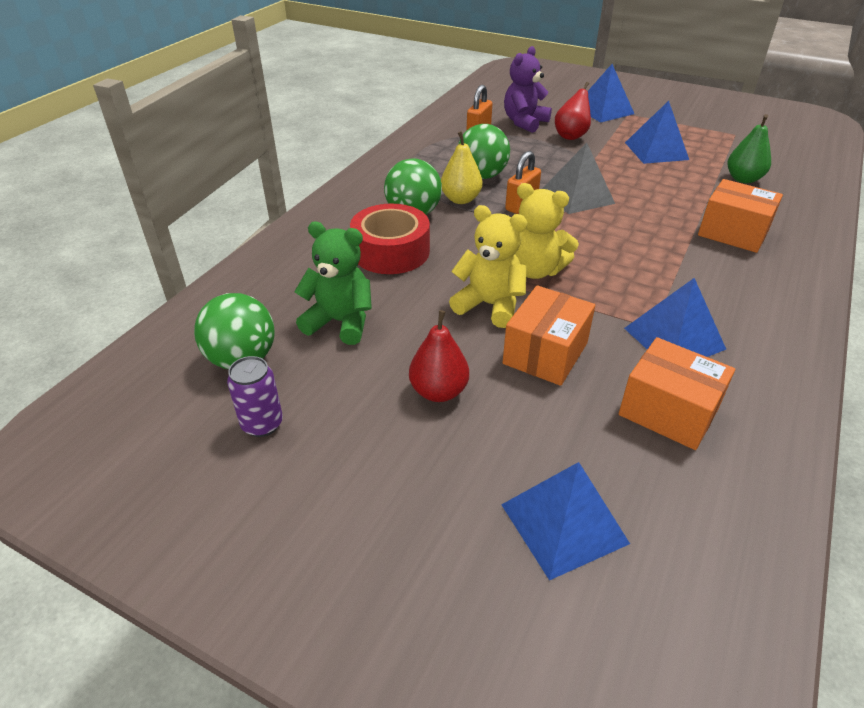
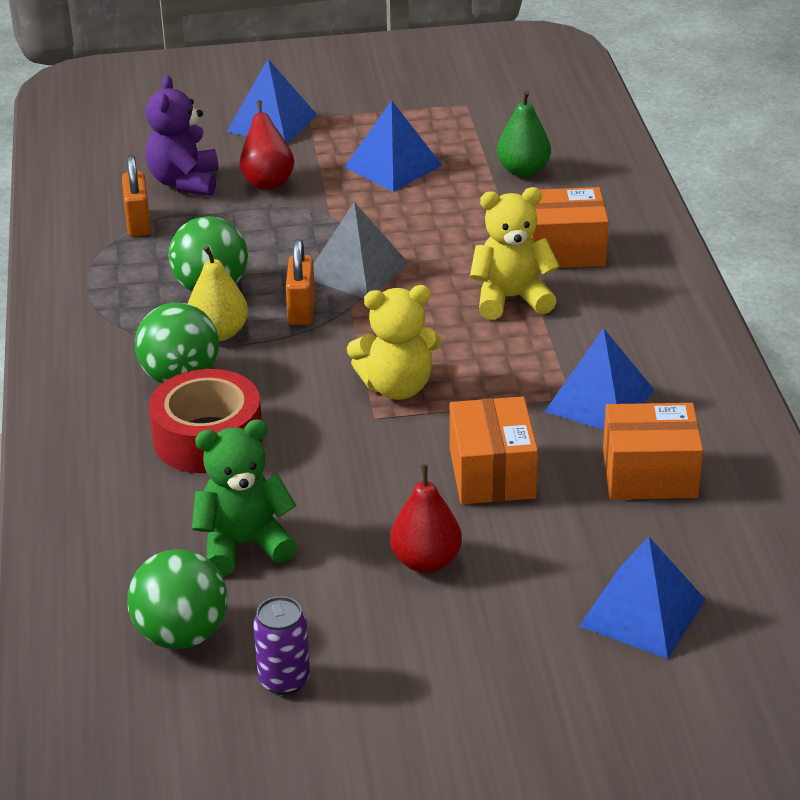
camera: 35 degrees left, 5 degrees down
(489, 305) = (387, 450): yellow teddy bear -> yellow teddy bear (511, 299)

